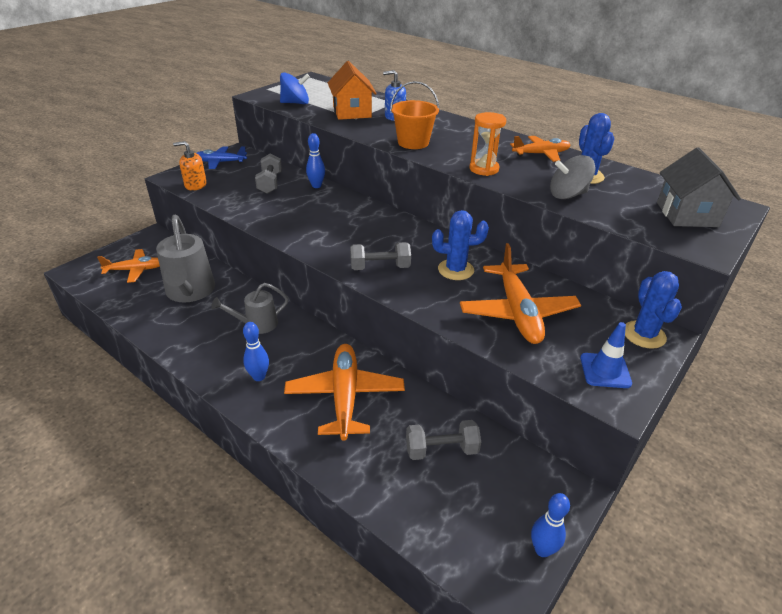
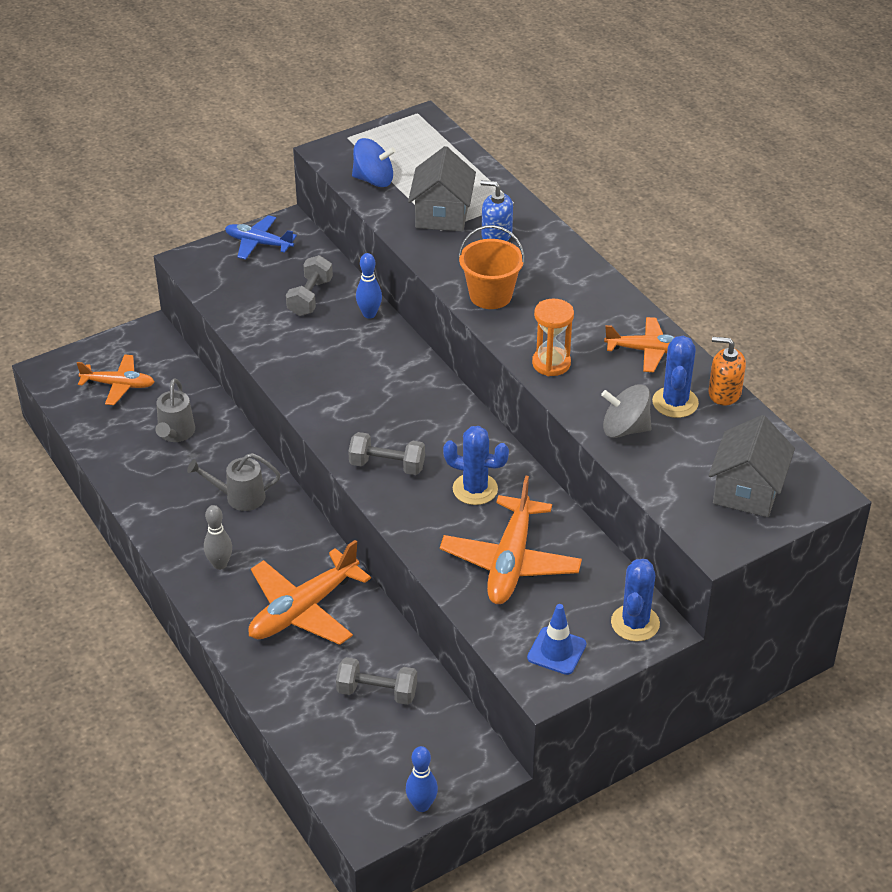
camera: 20 degrees right, 5 degrees up
(190, 292) = (175, 434): grey watering can -> grey watering can, size x0.59
(195, 185) = (214, 282): orange soap dispenser -> orange soap dispenser (724, 393)
(259, 377) = (220, 564): blue bowling pin -> grey bowling pin
(345, 396) = (303, 610): orange plane -> orange plane turned 150 degrees counterclockwise
(352, 112) = (442, 215): orange house -> grey house

